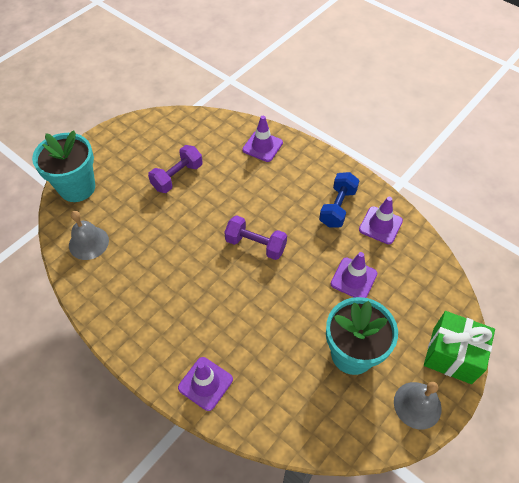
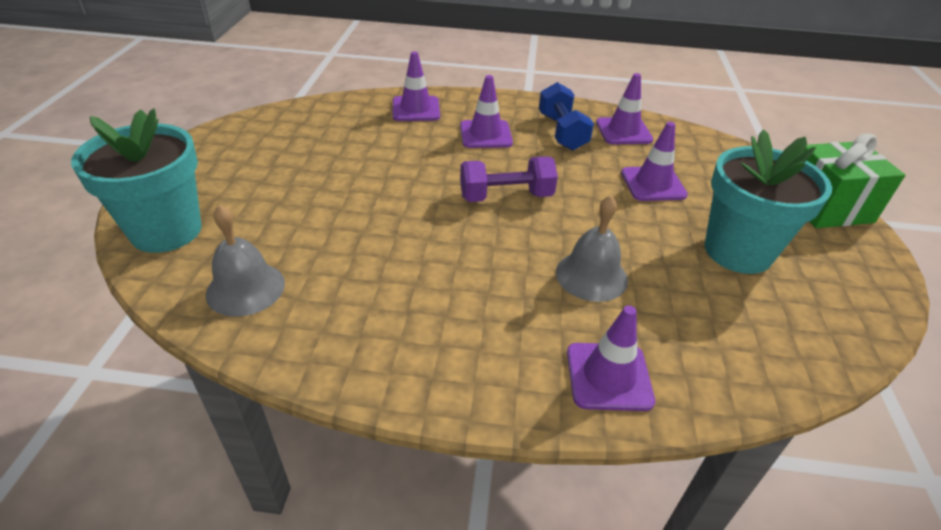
camera: 35 degrees left, 15 degrees down
(177, 177) = (327, 168): purple dumbbell -> none
(287, 188) = (485, 134): none -> purple traffic cone
(417, 405) = (858, 266): grey bell -> grey bell (591, 276)

